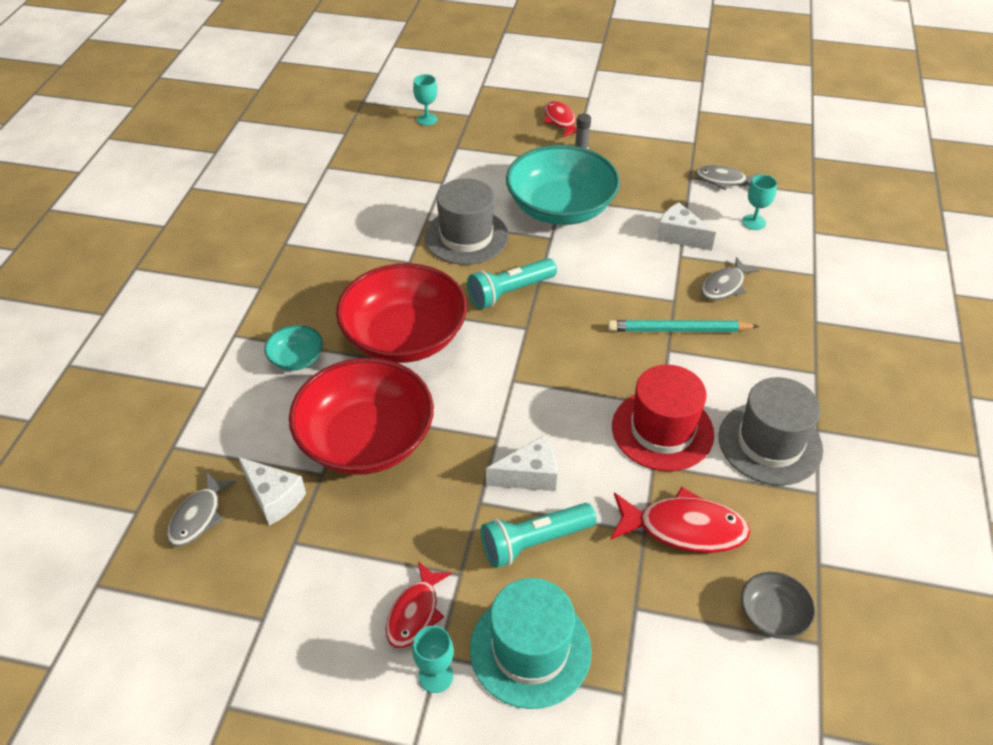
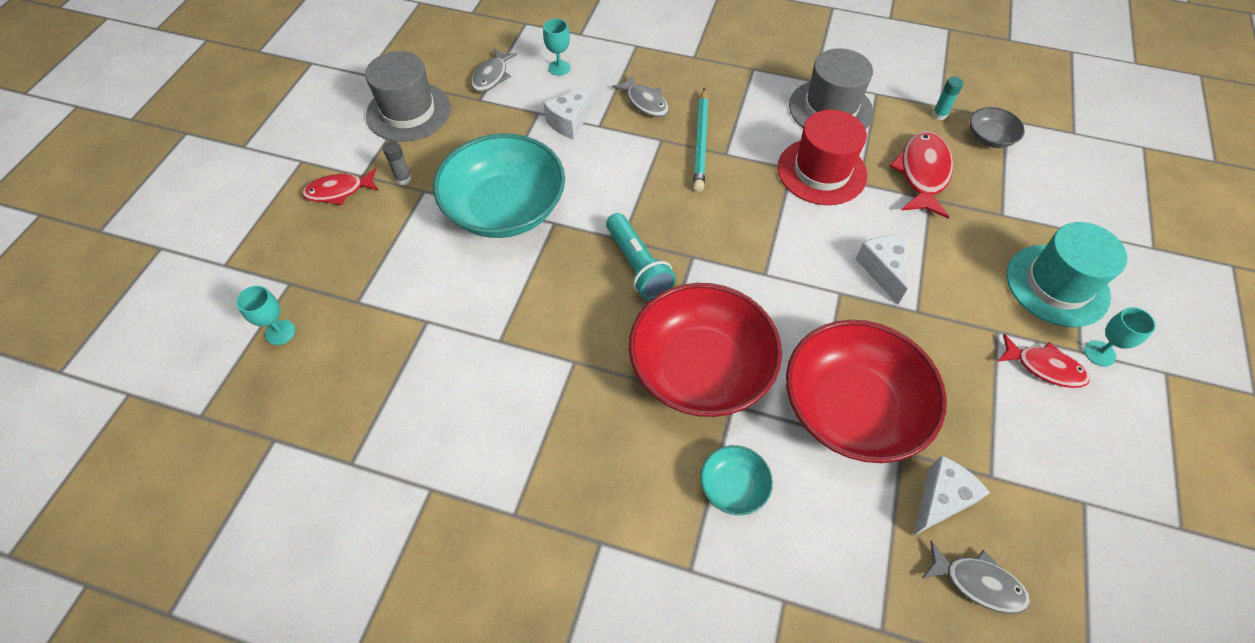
camera: 85 degrees left, 10 degrees up
(466, 236) = (538, 300): grey hat -> grey hat (408, 112)
(534, 542) = (953, 273): turquoise flashlight -> none
(799, 560) = (939, 115): none -> turquoise glue stick

